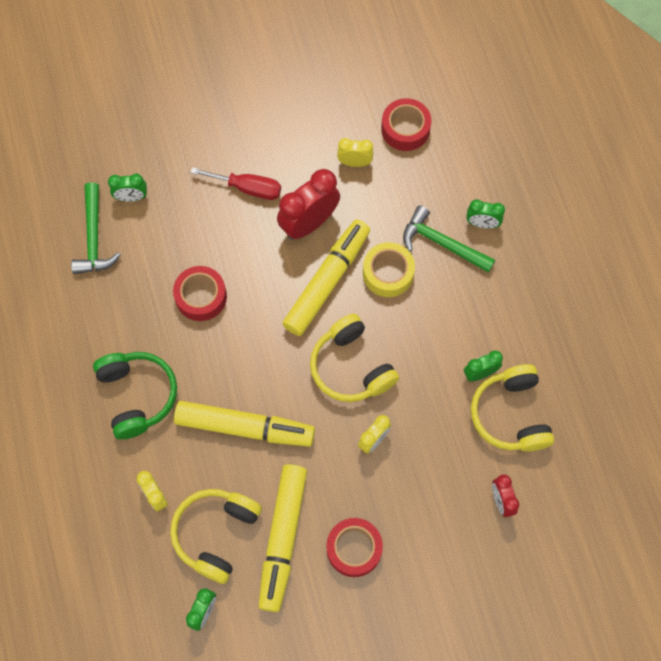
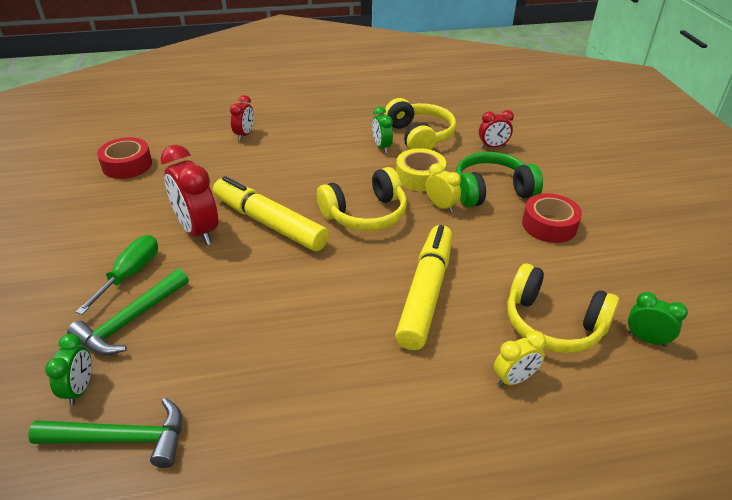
camera: 85 degrees left, 30 degrees down
(137, 396) = (378, 394): green headphones -> green headphones (491, 191)
(201, 297) = (255, 322): red tape -> none
(248, 188) = (130, 274): red screwdriver -> green screwdriver
(283, 538) = (548, 271): yellow marker -> none
(354, 162) = (144, 197): yellow clock -> none
(388, 273) = (273, 186): yellow tape -> yellow tape (420, 177)
(441, 243) = (254, 155): green hammer -> green hammer (130, 321)
(482, 224) = (244, 135): green clock -> red clock
(511, 414) = (419, 136): yellow headphones -> yellow headphones turned 105 degrees counterclockwise

